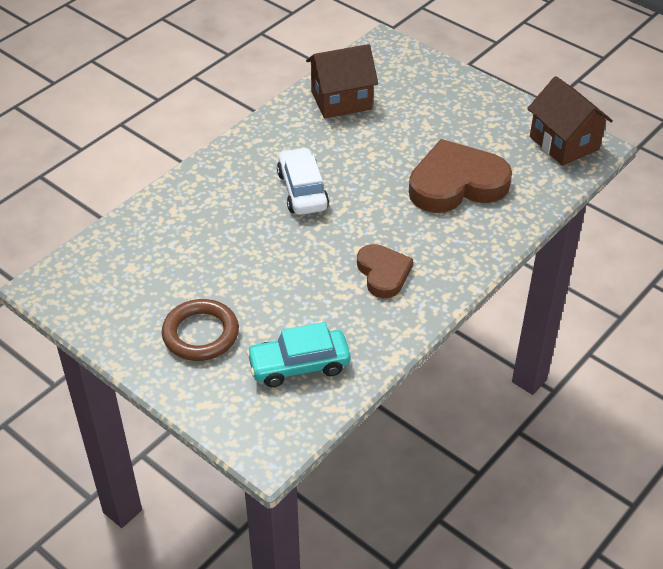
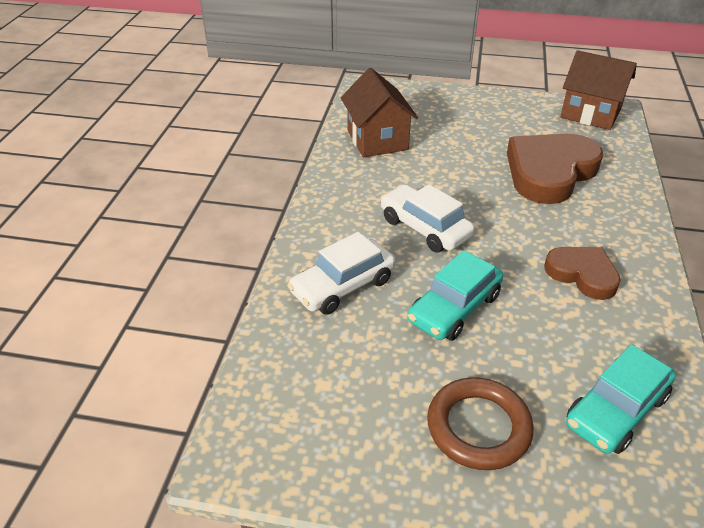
camera: 30 degrees left, 5 degrees down
(201, 210) = (343, 286): none -> white car
(262, 257) = (454, 308): none -> turquoise car
(341, 100) = (377, 140): brown house -> brown house turned 60 degrees counterclockwise

